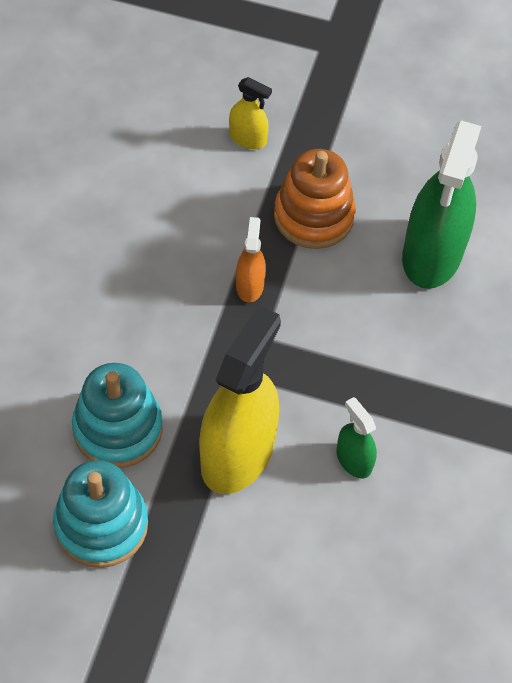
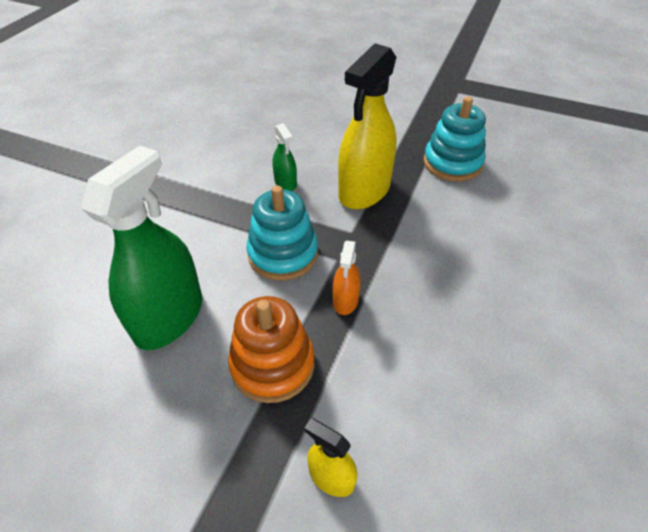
camera: 170 degrees left, 10 degrees down
(118, 428) = (449, 208): turquoise stacking toy -> turquoise stacking toy (283, 254)

